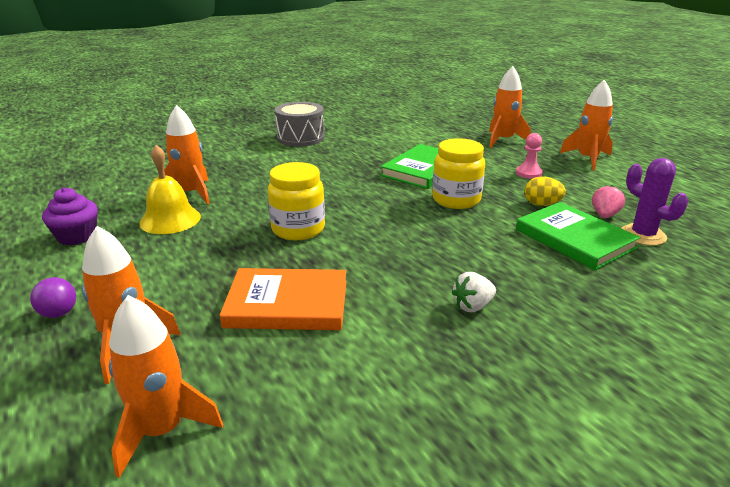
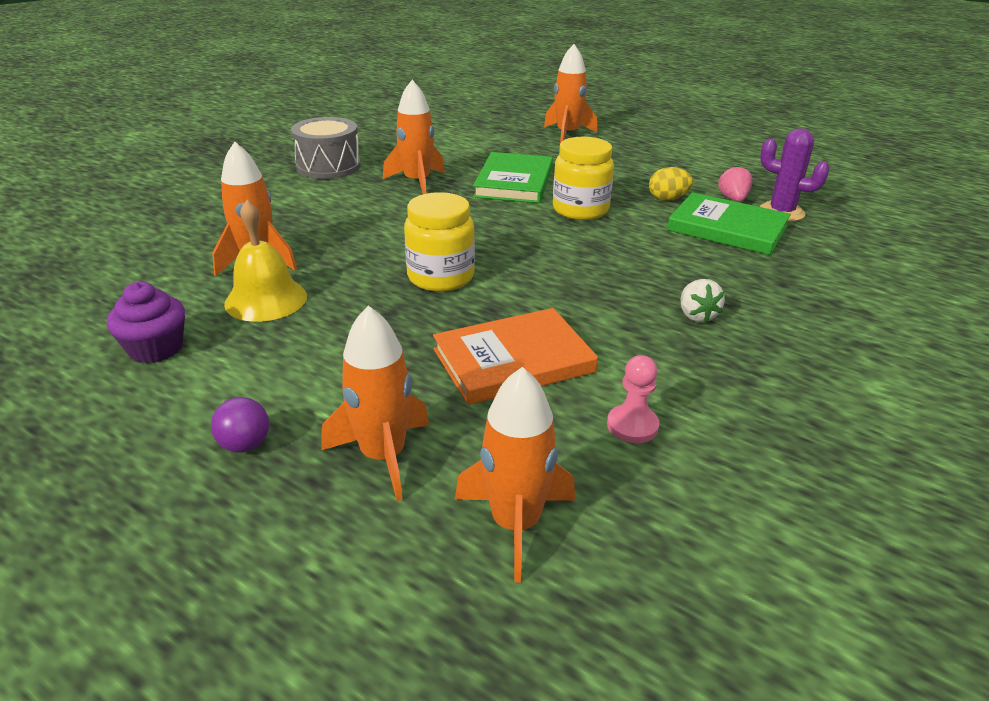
camera: 25 degrees left, 5 degrees up
(472, 306) = (696, 315): white strawberry -> white strawberry turned 45 degrees counterclockwise
(528, 173) = (626, 168): pink pawn -> pink pawn (632, 426)
(587, 159) = (668, 143): orange rocket -> orange rocket (417, 182)

